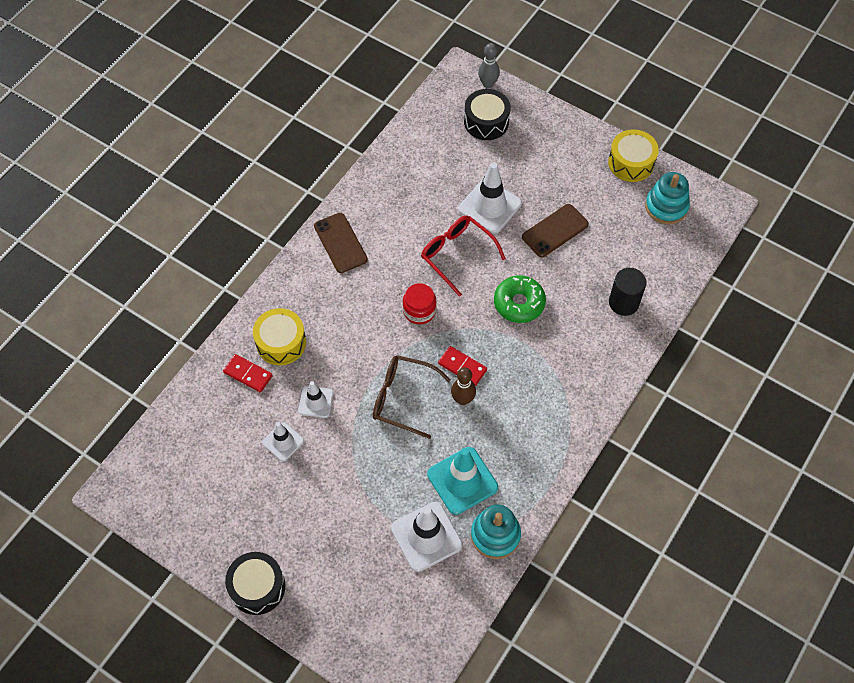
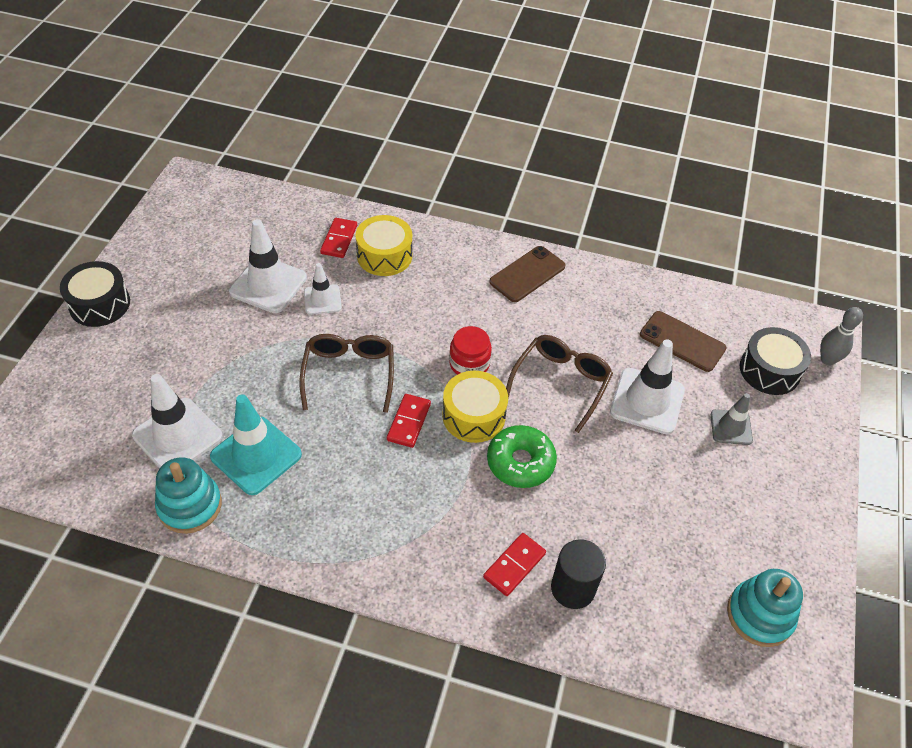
camera: 70 degrees right, 10 degrees down
(283, 441) = (268, 285): white traffic cone -> white traffic cone, size x1.71
(457, 255) = (561, 383): red glasses -> brown glasses
(463, 399) = (364, 432): brown bowling pin -> none
(527, 165) = (731, 427): none -> grey traffic cone
(555, 231) = (647, 480): brown phone -> brown phone (682, 341)
(599, 331) = (514, 565): none -> red domino
(631, 163) = (807, 552): yellow drum -> yellow drum (473, 416)

